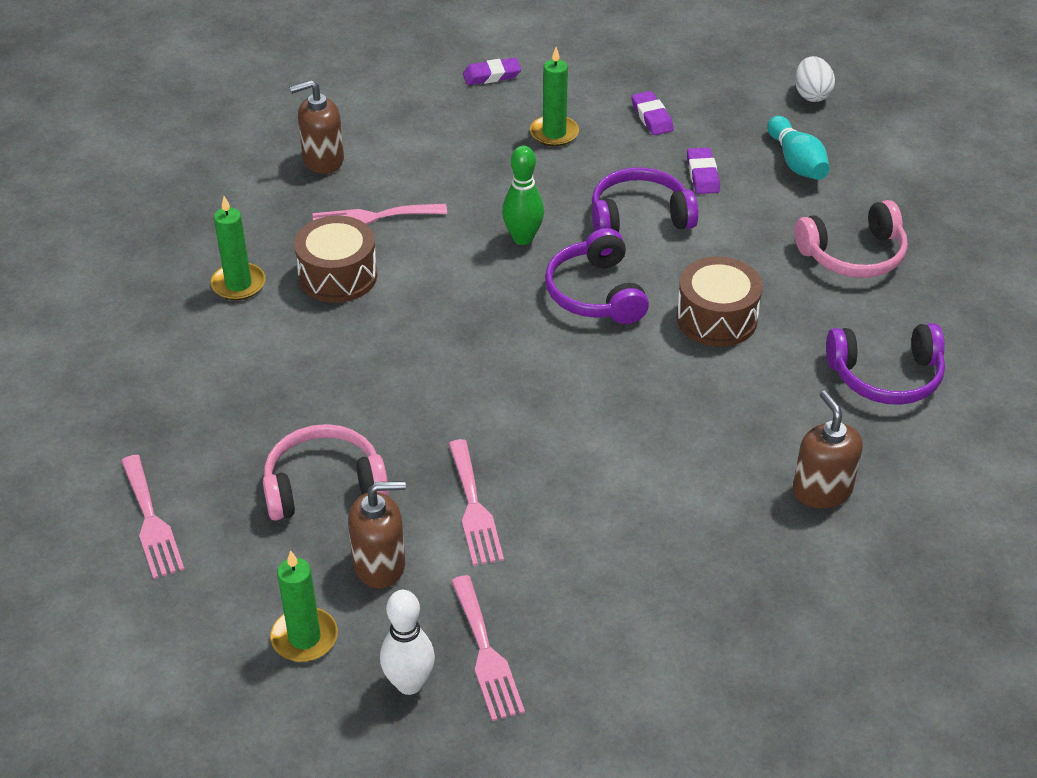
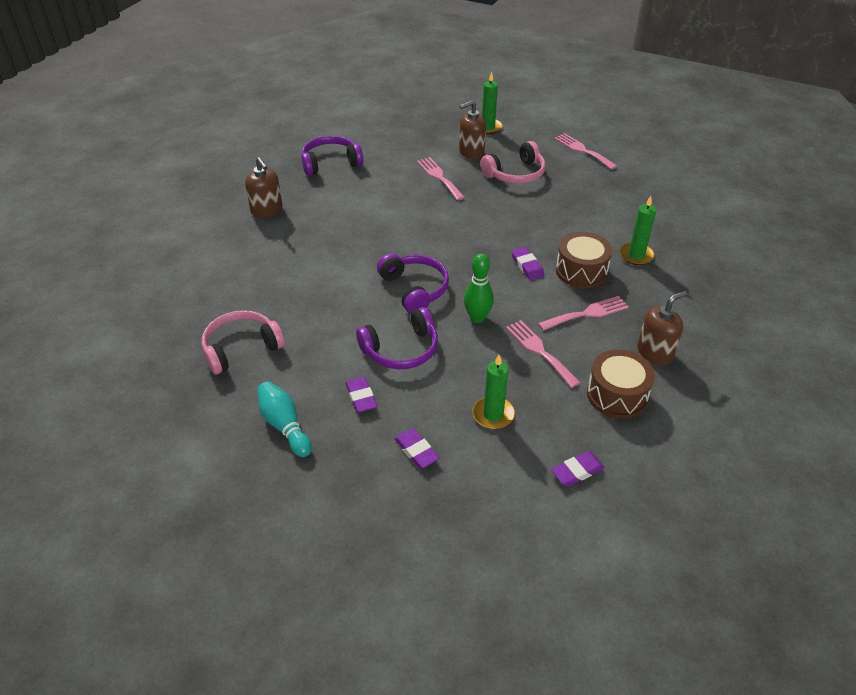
camera: 165 degrees right, 0 degrees up
(409, 683) = (438, 122): white bowling pin -> none
(412, 298) = (527, 266): none -> purple eraser
(486, 654) = (411, 134): pink fork -> pink fork (539, 351)
(716, 318) = (333, 287): brown drum -> brown drum (617, 395)
(811, 95) = (271, 512): white egg -> none
(886, 376) = (226, 271): purple headphones -> purple headphones (330, 163)

